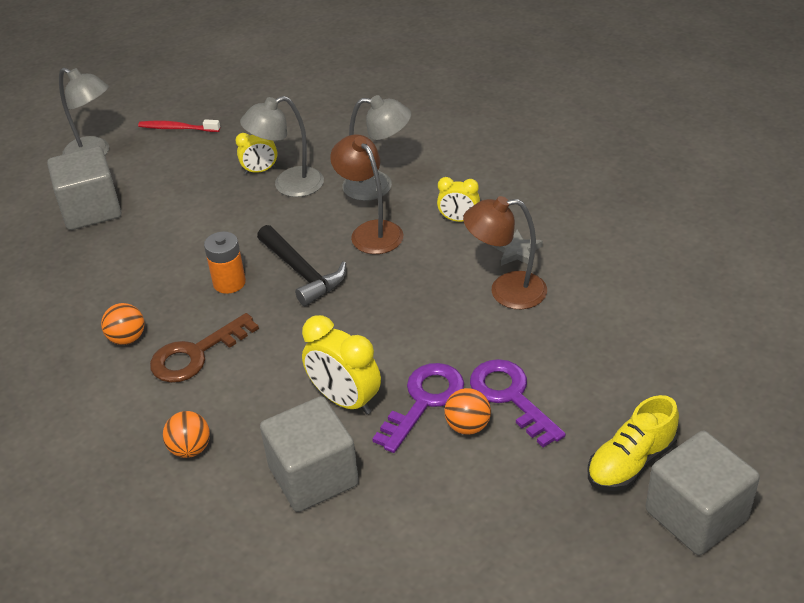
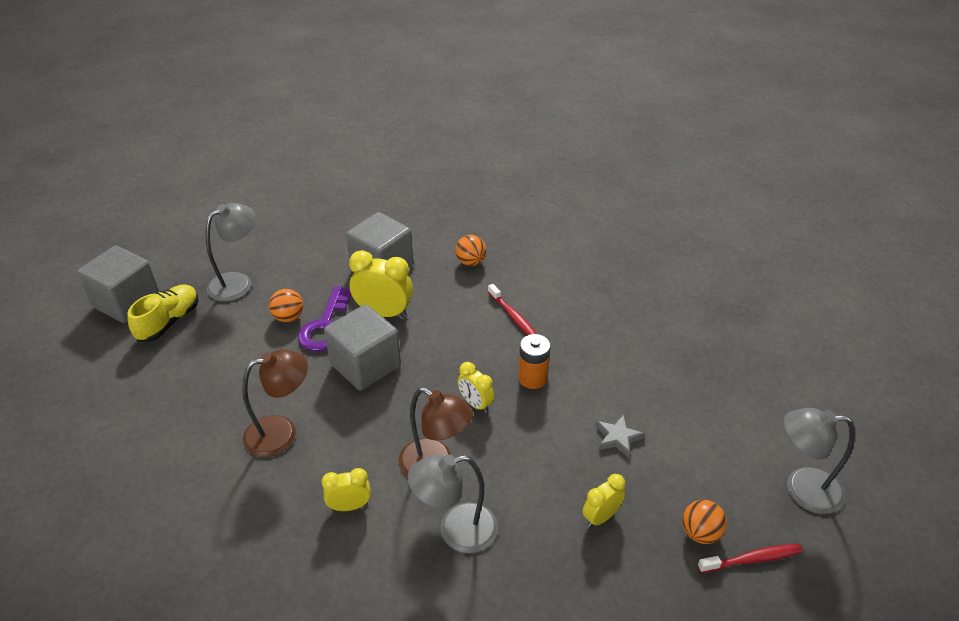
camera: 155 degrees right, 0 degrees up
(91, 209) = (725, 418): grey cube -> grey cube (365, 365)
(127, 338) = (575, 315): orange ball -> orange ball (700, 533)
(196, 354) = (513, 317): brown key -> red toothbrush
(288, 185) = (554, 503): grey lamp -> grey lamp (238, 282)
(302, 272) = (475, 404): black hammer -> yellow clock
(511, 397) = (260, 344): purple key -> none
(517, 251) = (279, 481): grey star -> grey star (617, 437)

